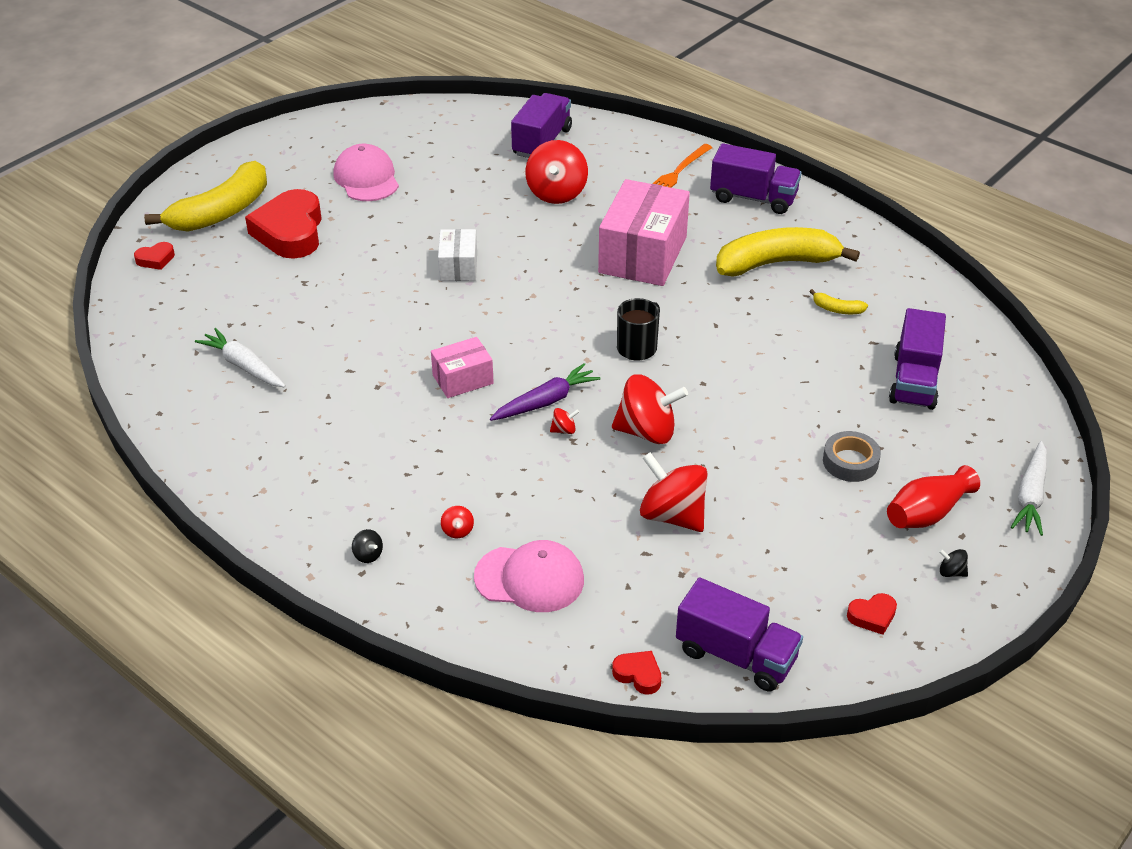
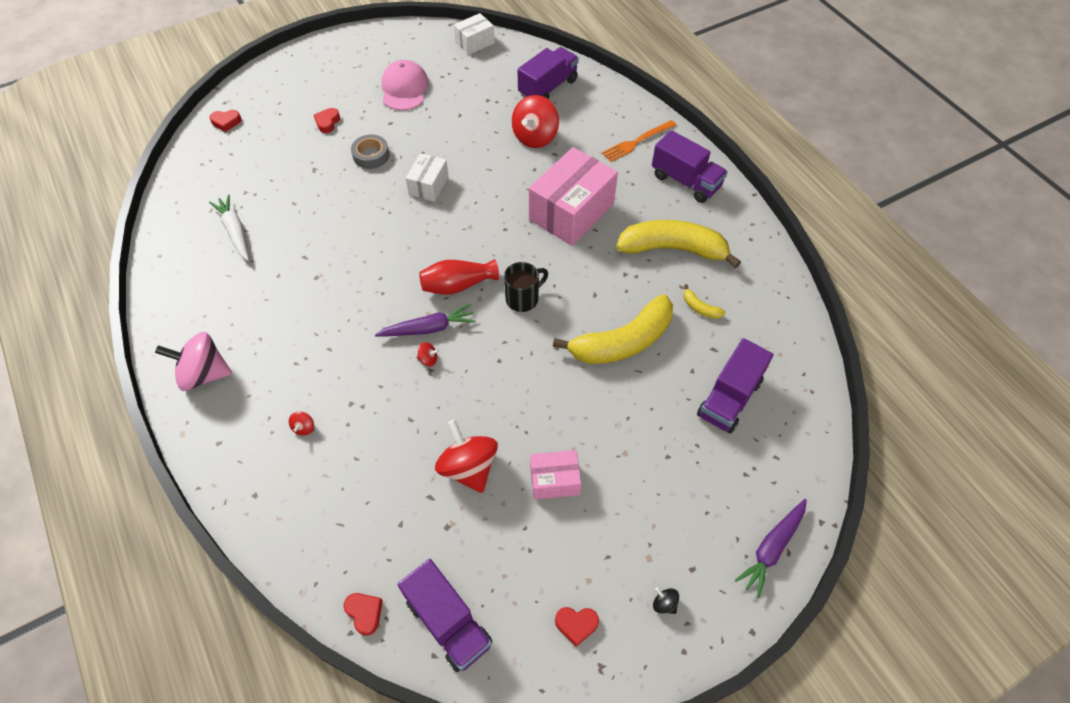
camera: 20 degrees right, 15 degrees up
(222, 212) = (290, 93): yellow banana -> yellow banana (623, 342)
(290, 232) = (327, 122): red heart -> red heart, size x0.44
(299, 513) = (204, 374): none -> pink spinning top
(368, 555) = (231, 428): black spinning top -> none
(425, 115) = (475, 42): none -> white box
(463, 379) = (379, 289): pink box -> pink box (554, 480)
(530, 578) = (332, 491): pink cap -> none
(647, 431) = (490, 381): red spinning top -> none
(850, 462) = (635, 462): grey tape -> grey tape (371, 155)
(927, 513) = (673, 536): red vase -> red vase (457, 285)
(1030, 496) = (771, 548): white carrot -> purple carrot

